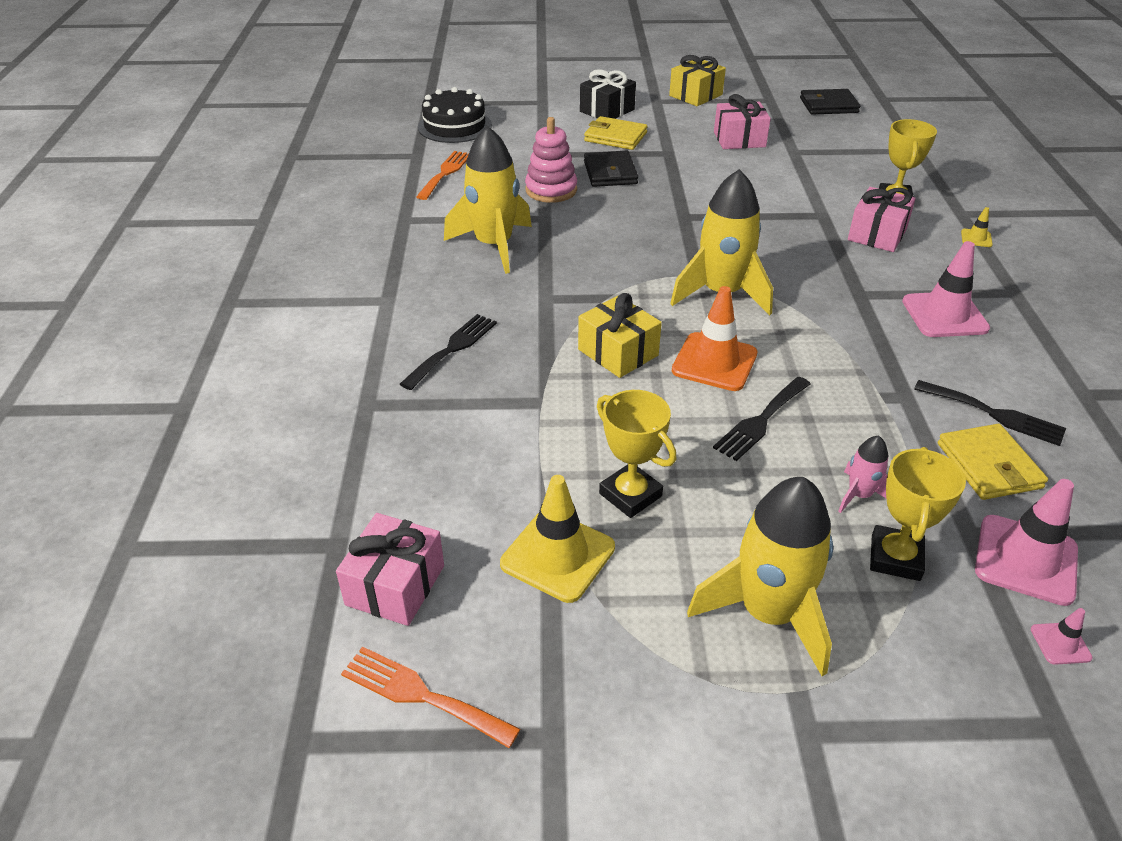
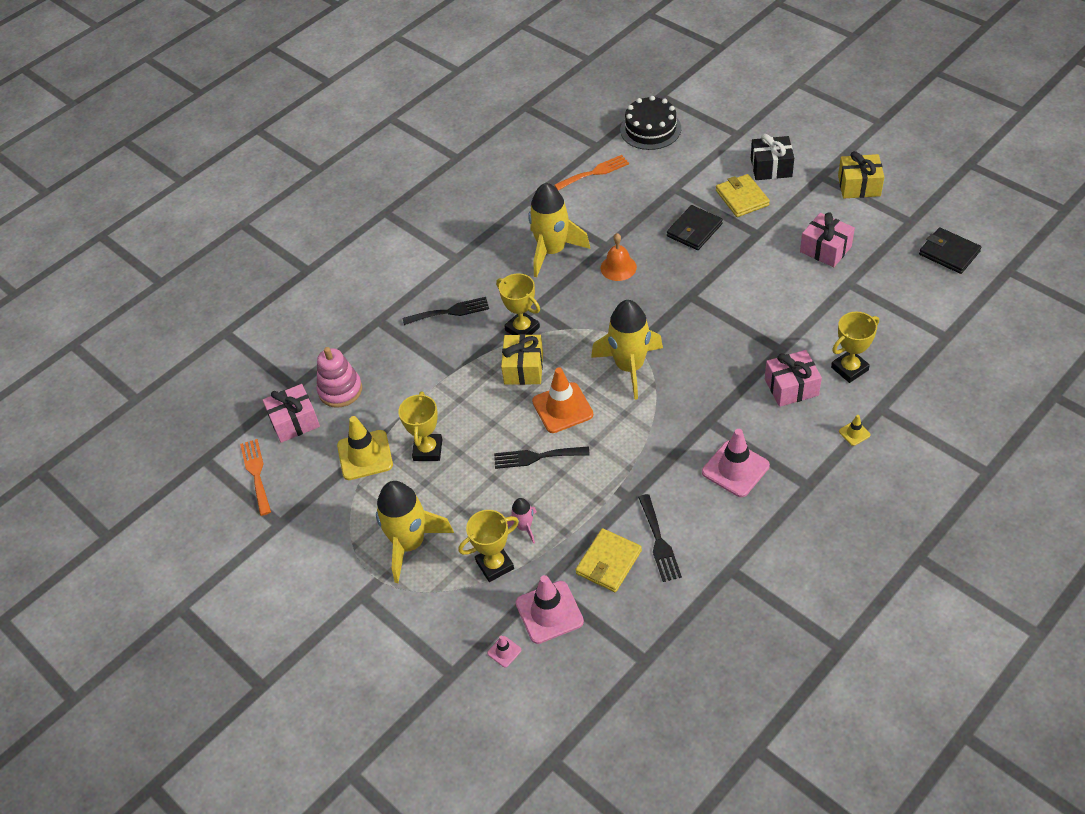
camera: 50 degrees right, 10 degrees up
(551, 190) = (638, 224): pink stacking toy -> pink stacking toy (340, 390)
(562, 321) = (522, 329): none -> yellow trophy
(583, 227) = (618, 267): none -> orange bell

